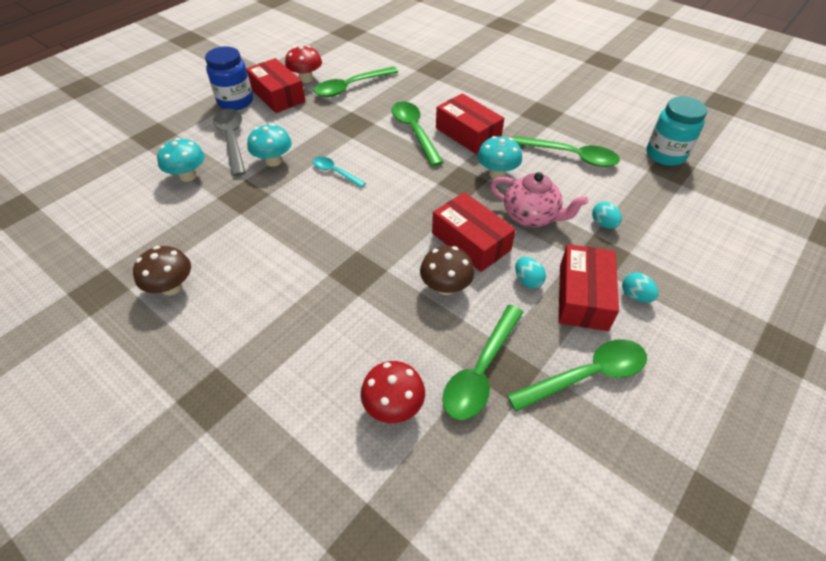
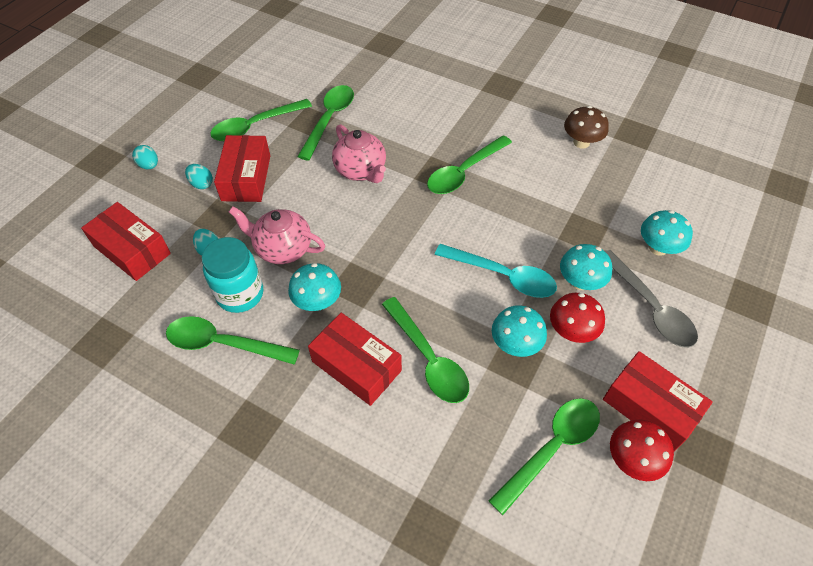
camera: 170 degrees right, 5 degrees up
(235, 102) = (699, 382): blue jar -> none
(328, 269) = (464, 172): none -> green spoon
(335, 172) = (503, 276): turquoise spoon -> turquoise spoon, size x1.72
(347, 132) = (515, 344): none -> turquoise mushroom
(393, 406) = (385, 95): red mushroom -> red mushroom (571, 331)
(445, 287) = (361, 171): brown mushroom -> pink teapot
(471, 241) = (342, 213): red box -> red box (132, 250)
(527, 280) = (291, 184): turquoise egg -> turquoise egg (149, 165)
(665, 155) = (99, 365): turquoise jar -> turquoise jar (240, 294)

